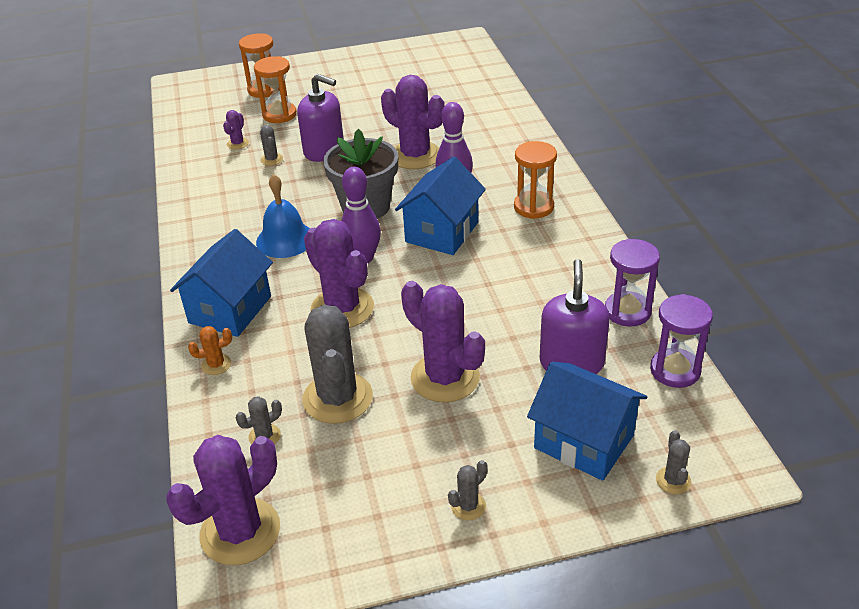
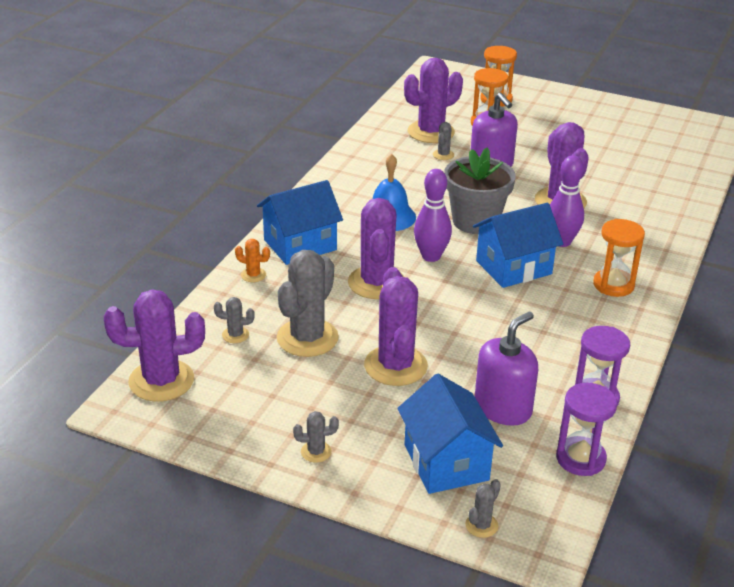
camera: 35 degrees right, 5 degrees down
(237, 143) = (431, 132): purple cactus -> purple cactus, size x2.26

